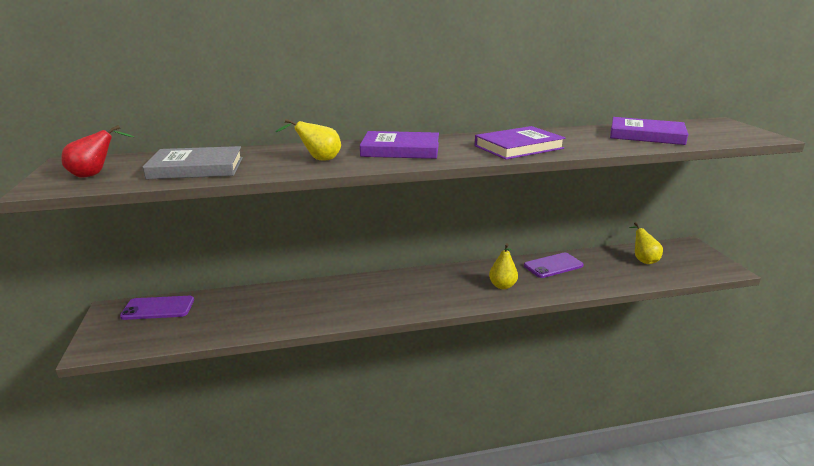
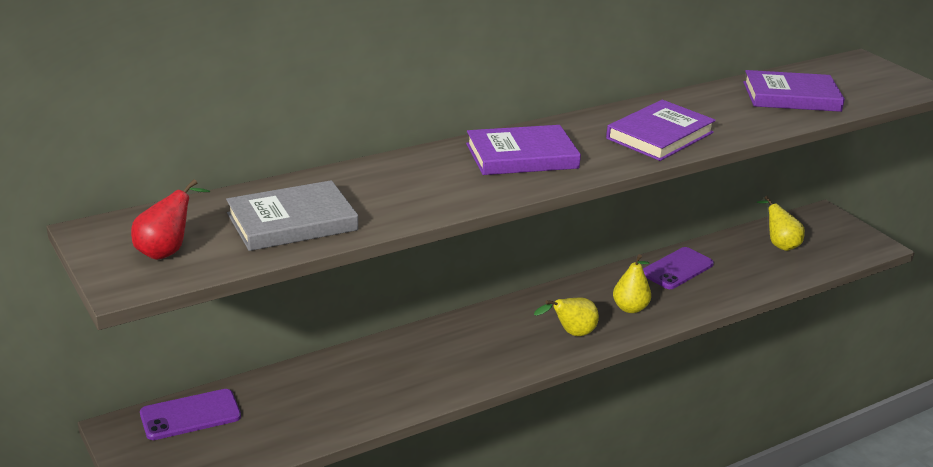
camera: 20 degrees left, 5 degrees up
(318, 159) = (435, 187): yellow pear -> yellow pear (571, 333)

